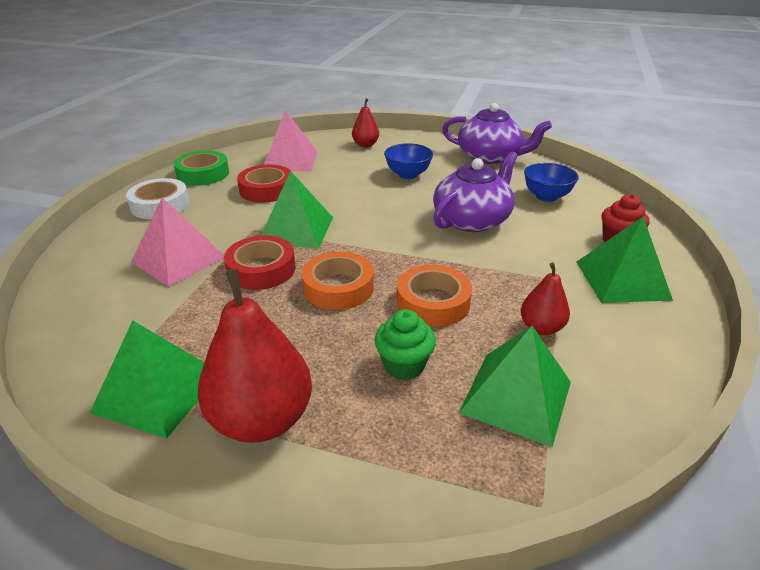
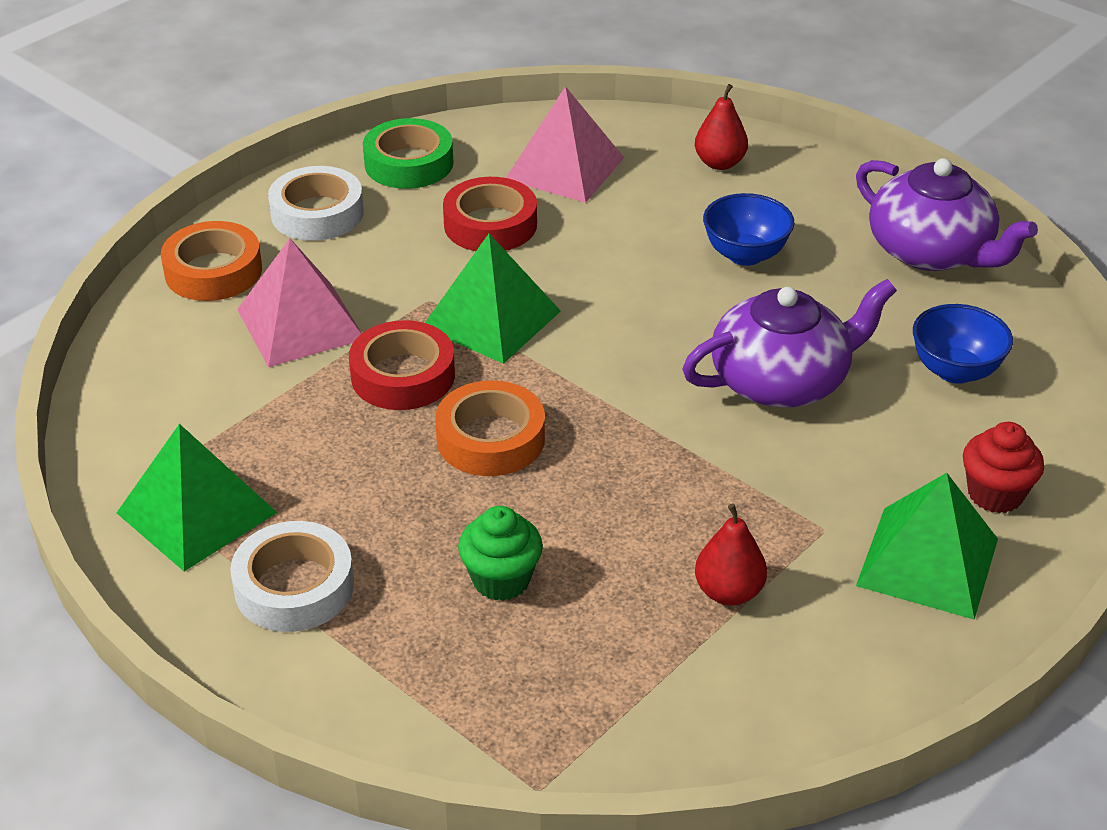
camera: 25 degrees right, 5 degrees up
(262, 419) = (294, 586): red pear -> white tape
(433, 302) = (606, 504): orange tape -> orange tape (213, 271)
(516, 397) = (611, 668): green pyramid -> none

